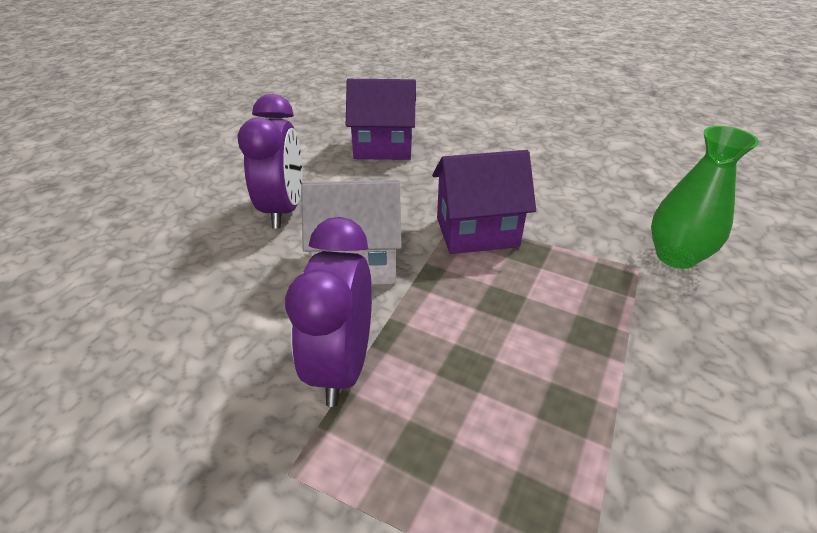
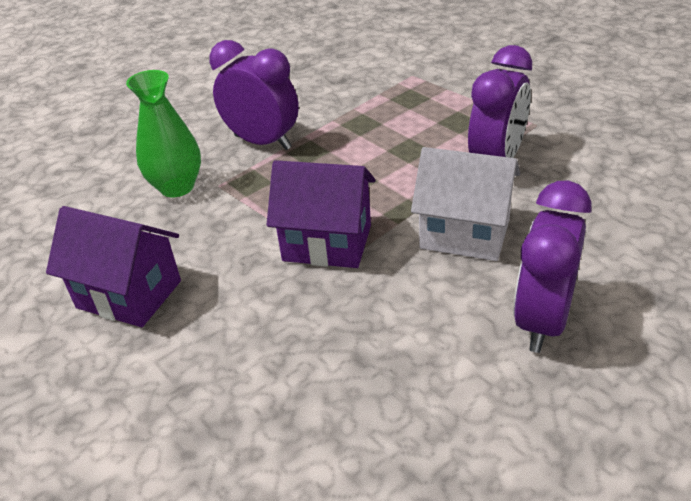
camera: 155 degrees left, 0 degrees up
(383, 148) = (363, 426): purple house -> purple house (129, 294)
(663, 337) = (263, 142): none -> purple clock

